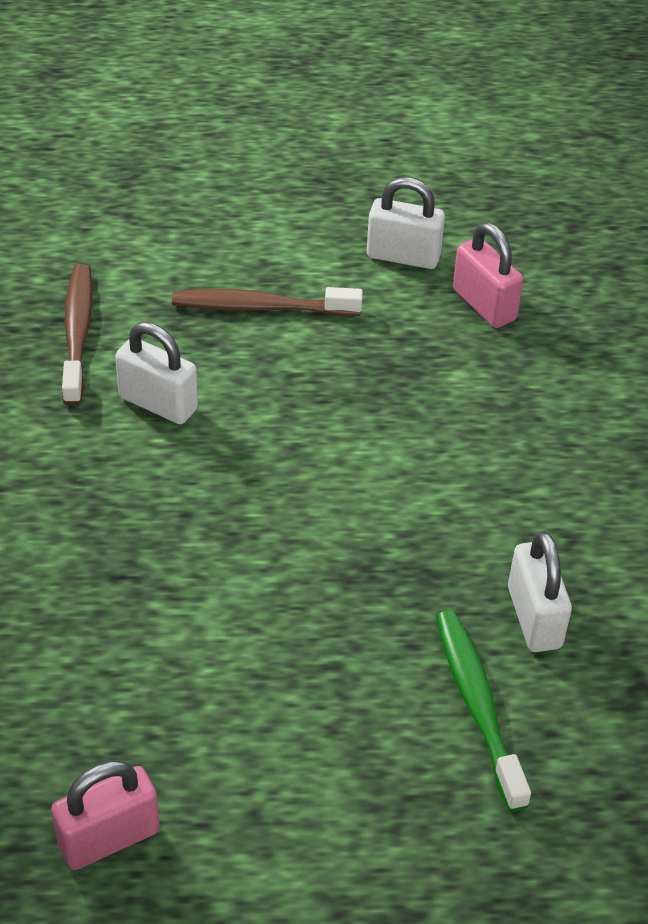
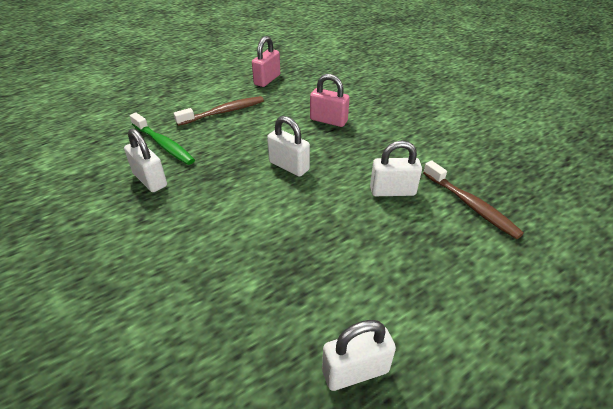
camera: 150 degrees right, 5 degrees down
(260, 307) = (404, 269): brown toothbrush -> brown toothbrush (224, 112)
(275, 528) = (289, 166): none -> white padlock
(484, 305) = (264, 356): pink padlock -> pink padlock (328, 120)

